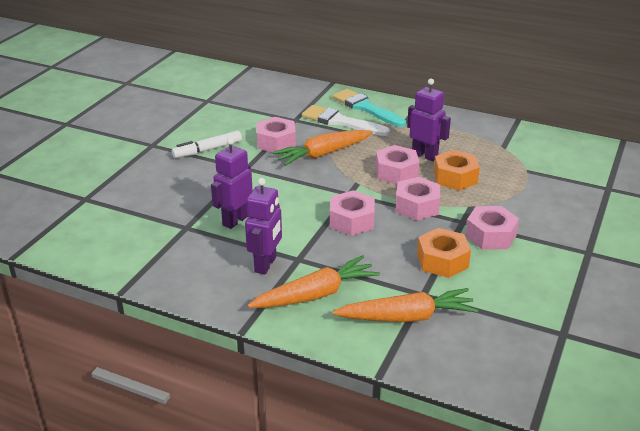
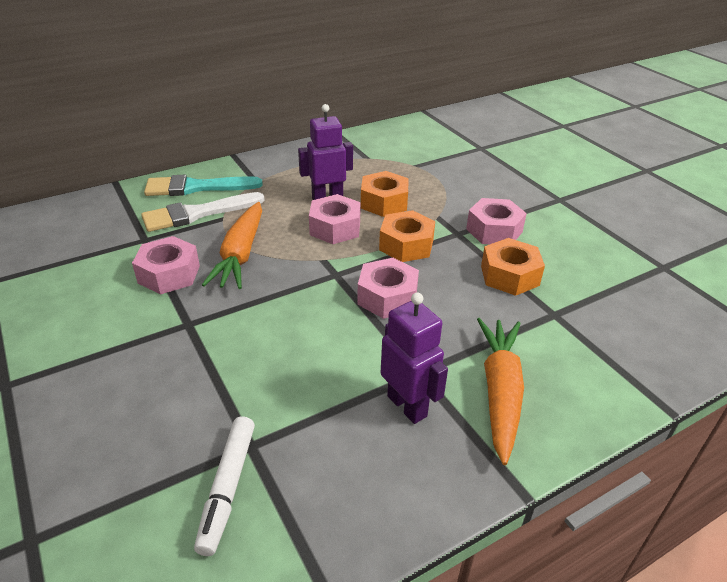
camera: 55 degrees left, 5 degrees up
(207, 150) = (101, 337): white marker -> white marker (228, 488)
(235, 220) = (288, 388): purple robot -> none
(407, 317) = (585, 344): orange carrot -> none
(417, 206) = (406, 245): pink nut -> orange nut

